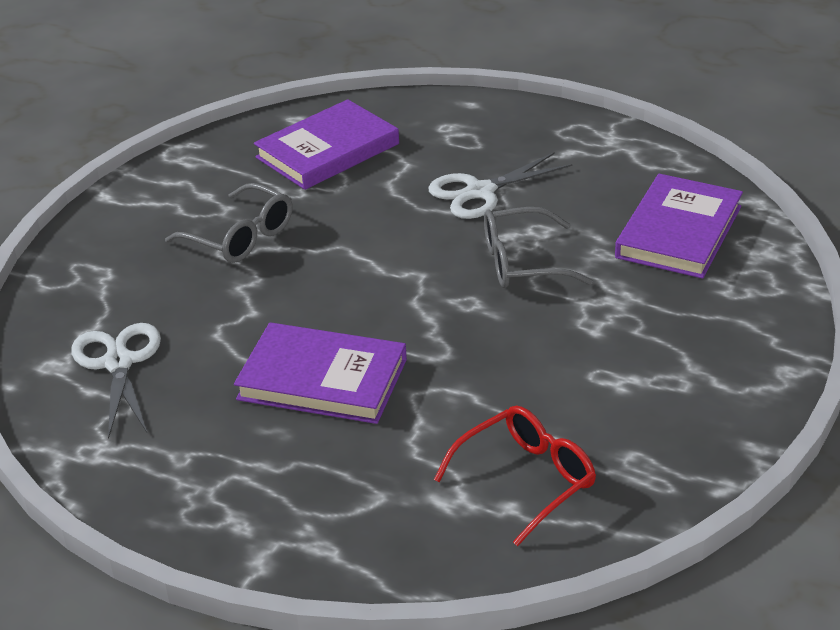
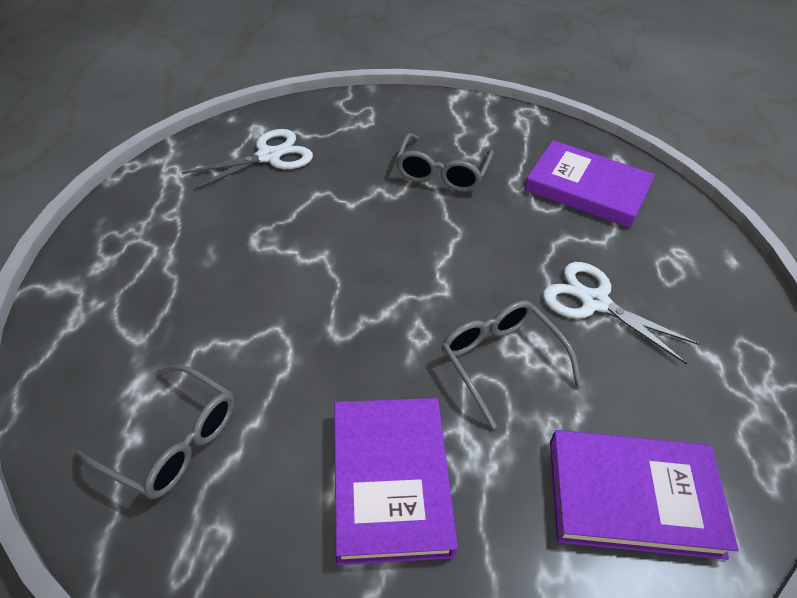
camera: 65 degrees right, 10 degrees up
(322, 379) = (280, 265): purple book -> purple book (390, 481)
(526, 480) = (172, 442): red glasses -> grey glasses

